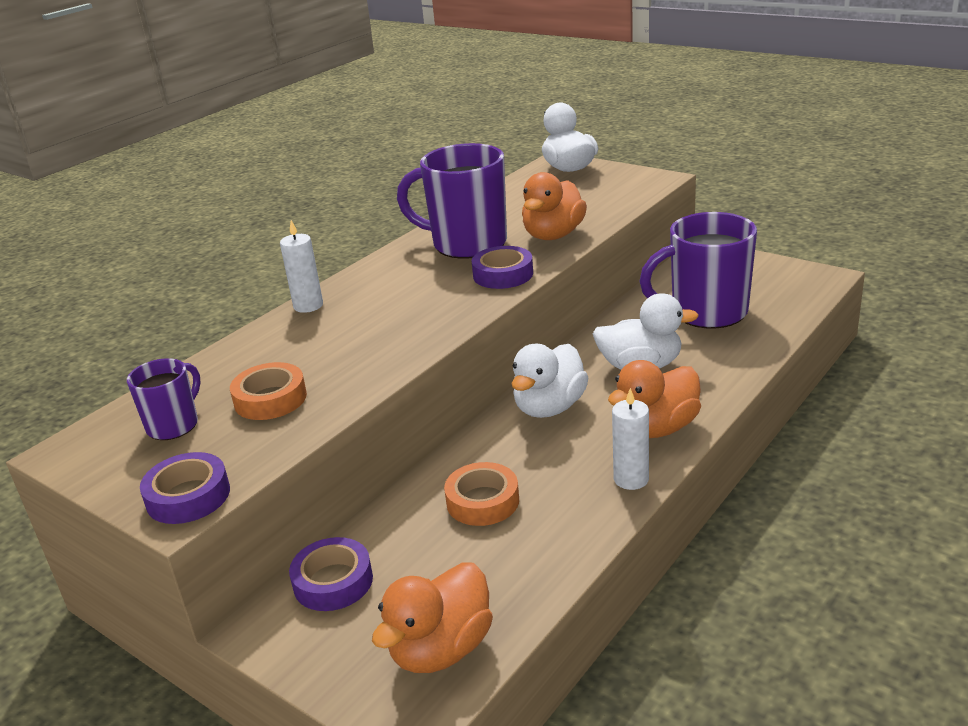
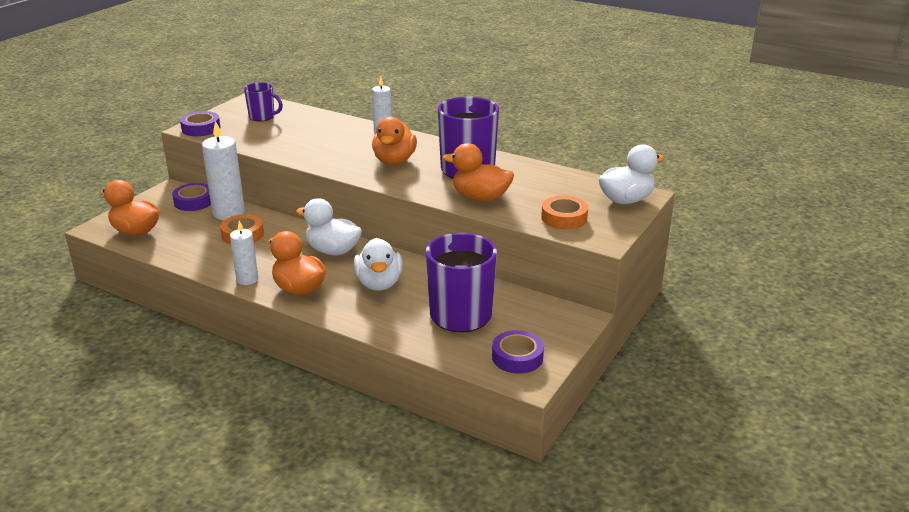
camera: 80 degrees right, 0 degrees up
(270, 399) = (278, 134): orange tape -> orange tape (564, 218)
(396, 528) = (228, 213): none -> white candle
(425, 292) = (394, 161): none -> orange duck
(503, 274) = (415, 183): purple tape -> purple tape (517, 357)

